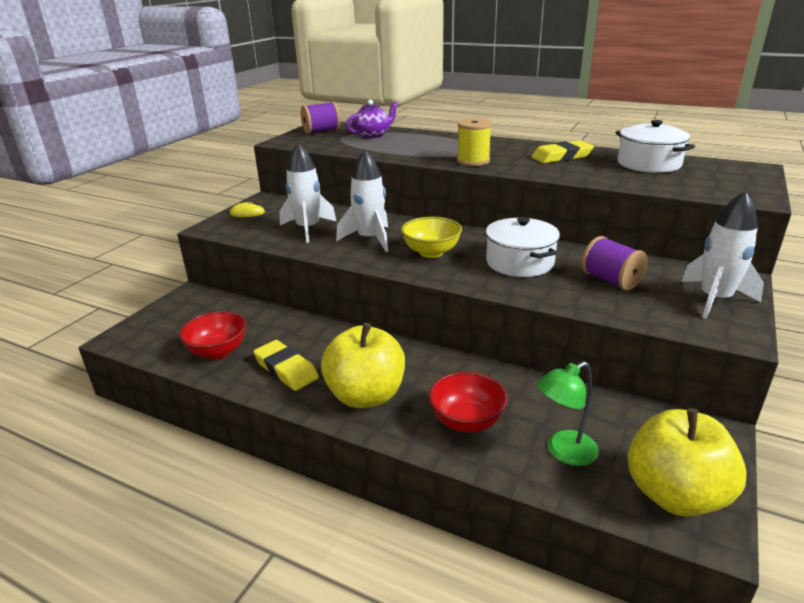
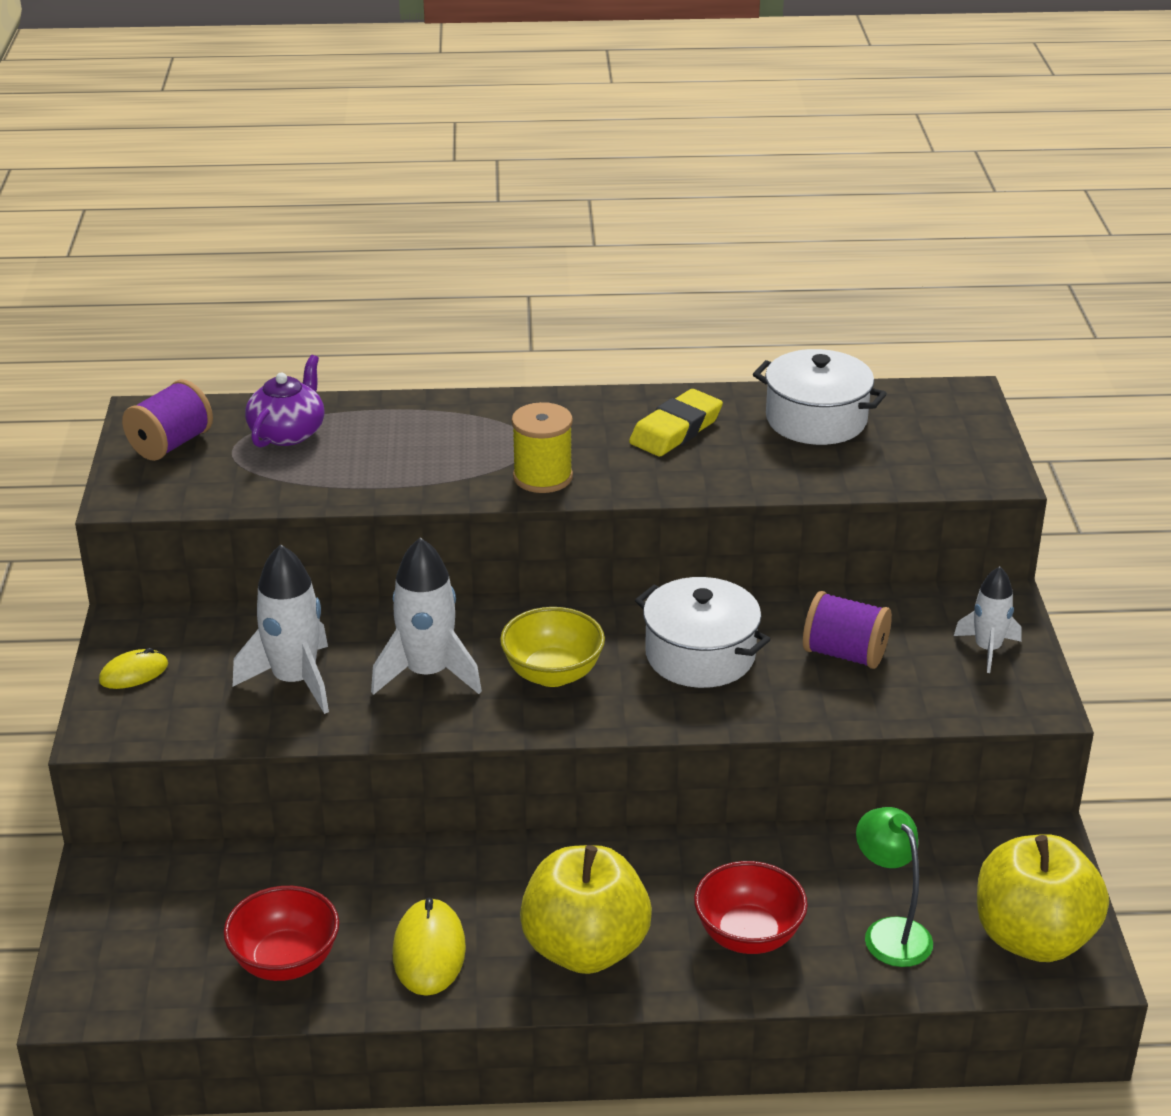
camera: 30 degrees left, 5 degrees up
(286, 369) = (429, 951): yellow eraser -> yellow mouse
(564, 452) = (889, 932): green lamp -> green lamp turned 120 degrees clockwise
(715, 299) = (987, 649): white rocket -> white rocket, size x0.63

